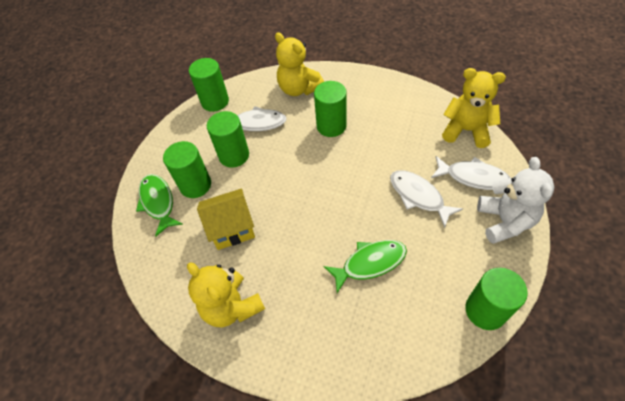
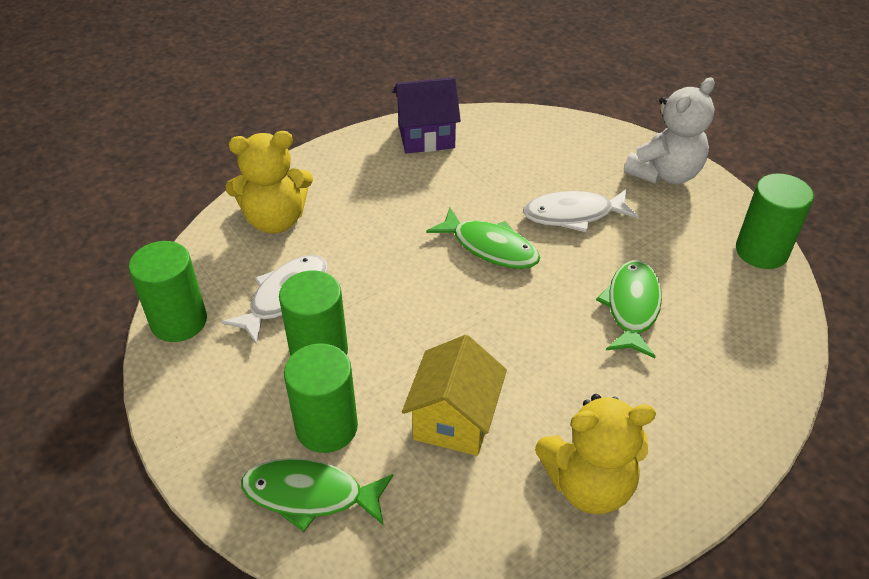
camera: 60 degrees left, 10 degrees down
(331, 126) = (382, 225): green cylinder -> none
(357, 175) = (490, 247): none -> green fish
(414, 100) = (426, 136): none -> purple house
(466, 130) = (518, 127): yellow teddy bear -> none
(473, 177) = (587, 160): white fish -> none
(504, 221) = (664, 174): white teddy bear -> white teddy bear turned 105 degrees clockwise

